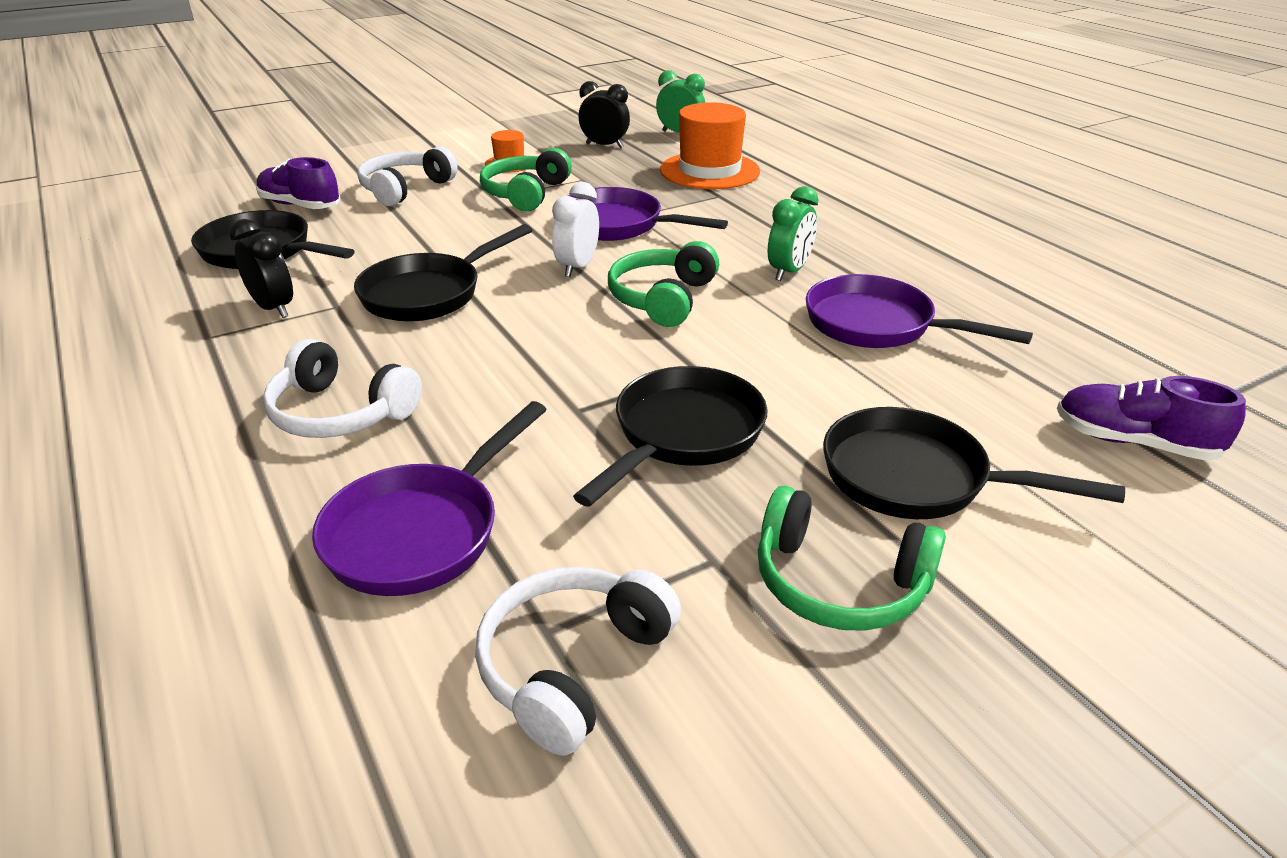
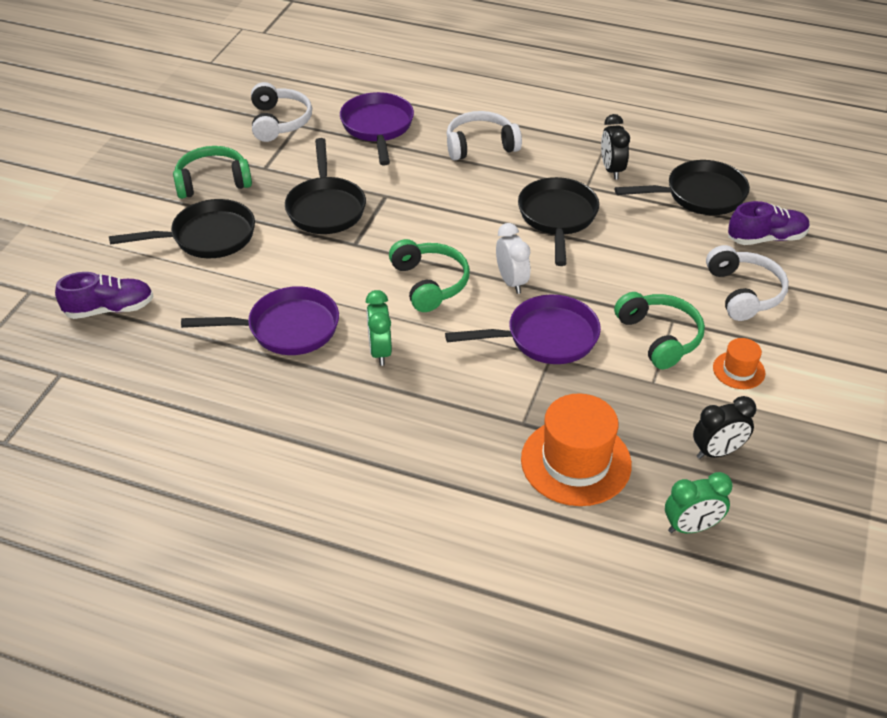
camera: 140 degrees right, 10 degrees up
(274, 308) = (611, 170): black clock -> black clock turned 75 degrees clockwise

